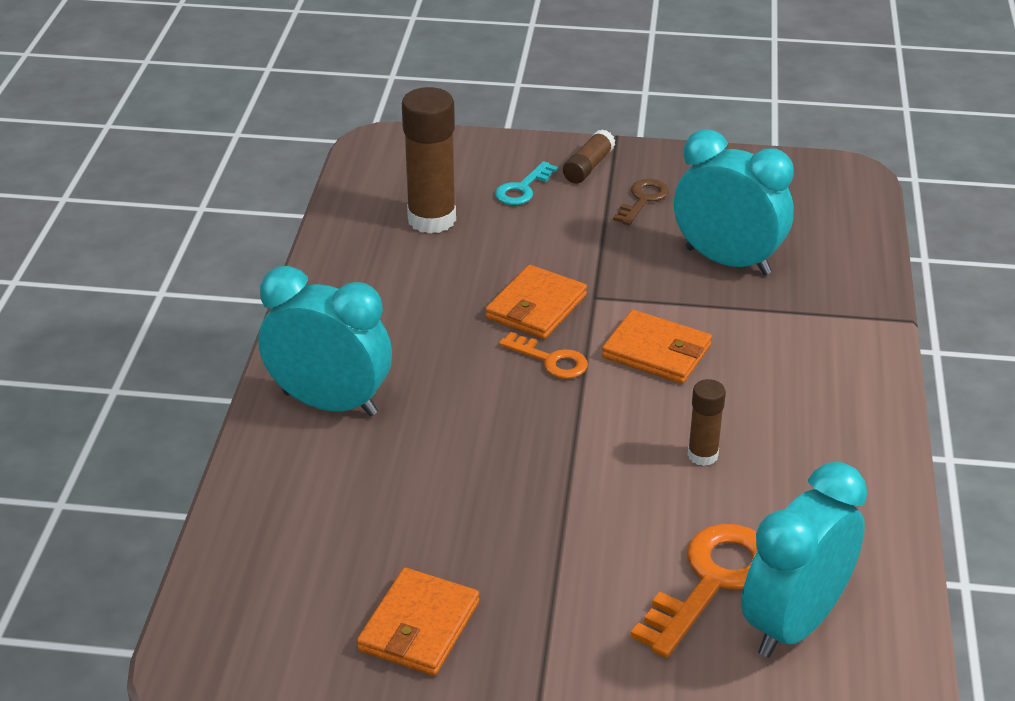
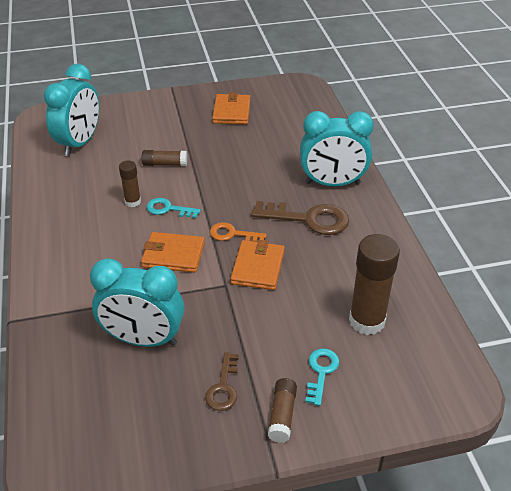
camera: 160 degrees right, 5 degrees up
(415, 354) = (308, 219): none -> brown key
(620, 521) = (165, 164): none -> brown glue stick
(642, 426) = (168, 209): none -> turquoise key
(712, 581) = (117, 150): orange key -> none

